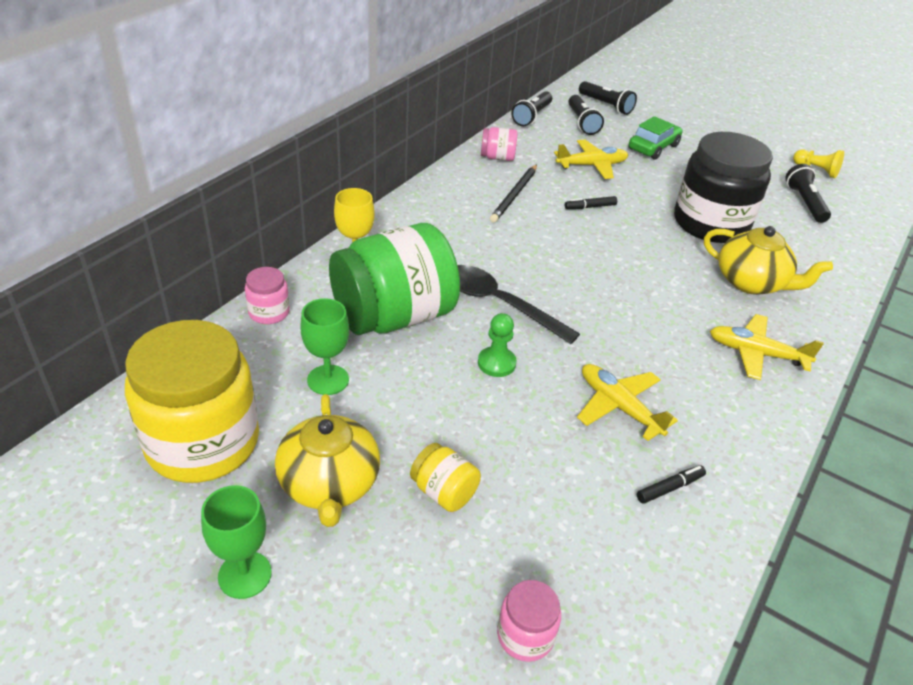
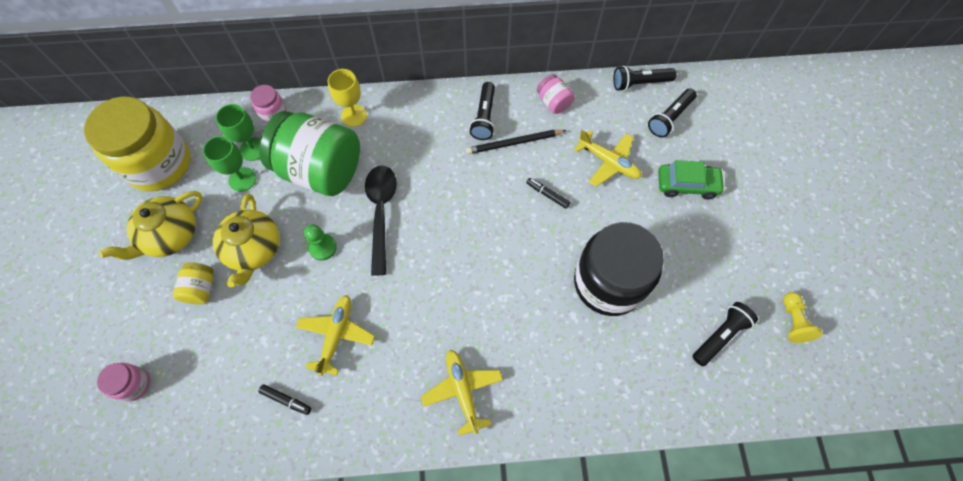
camera: 55 degrees right, 25 degrees up
(245, 575) = (95, 244): green goblet -> green goblet (253, 149)
(606, 105) = (720, 116): black flashlight -> black flashlight (484, 117)
(751, 282) = (551, 348): yellow teapot -> yellow teapot (254, 249)

